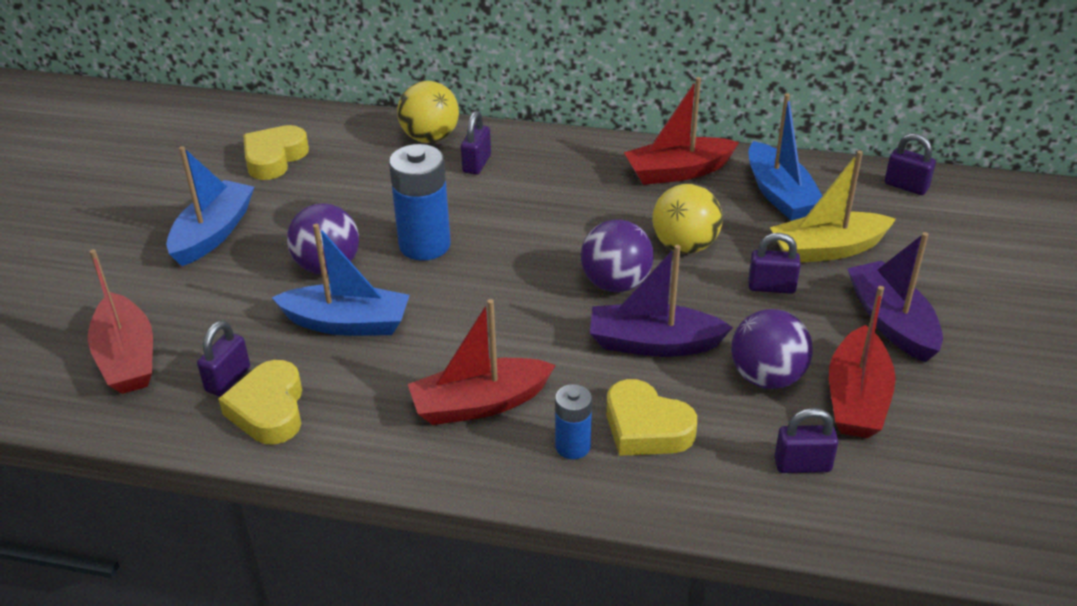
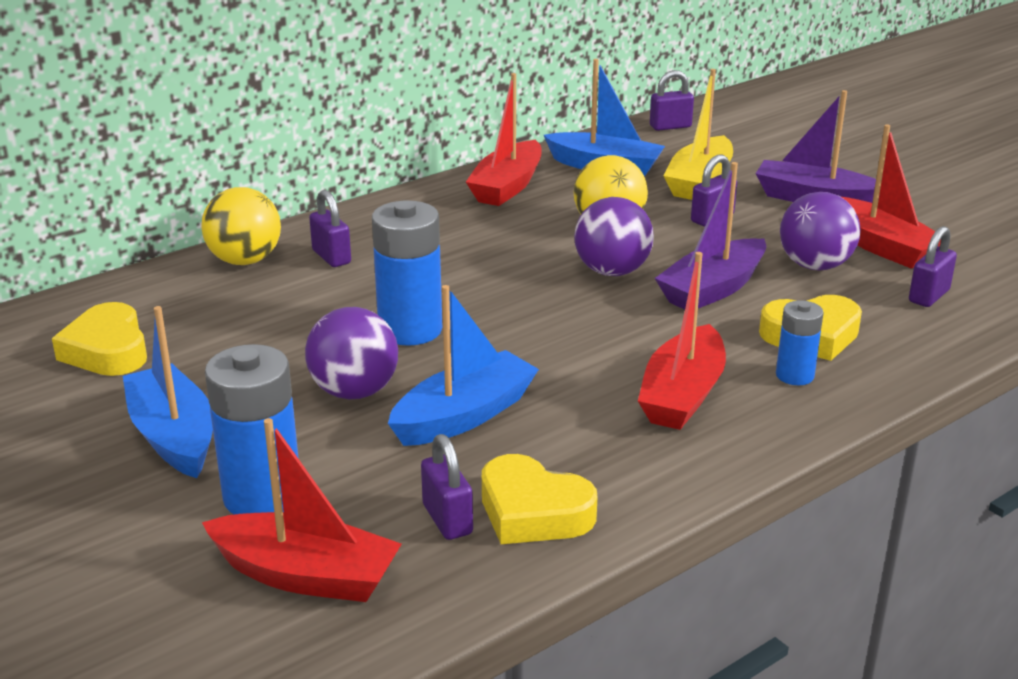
camera: 50 degrees left, 10 degrees down
(186, 298) = (262, 496): none -> blue battery

